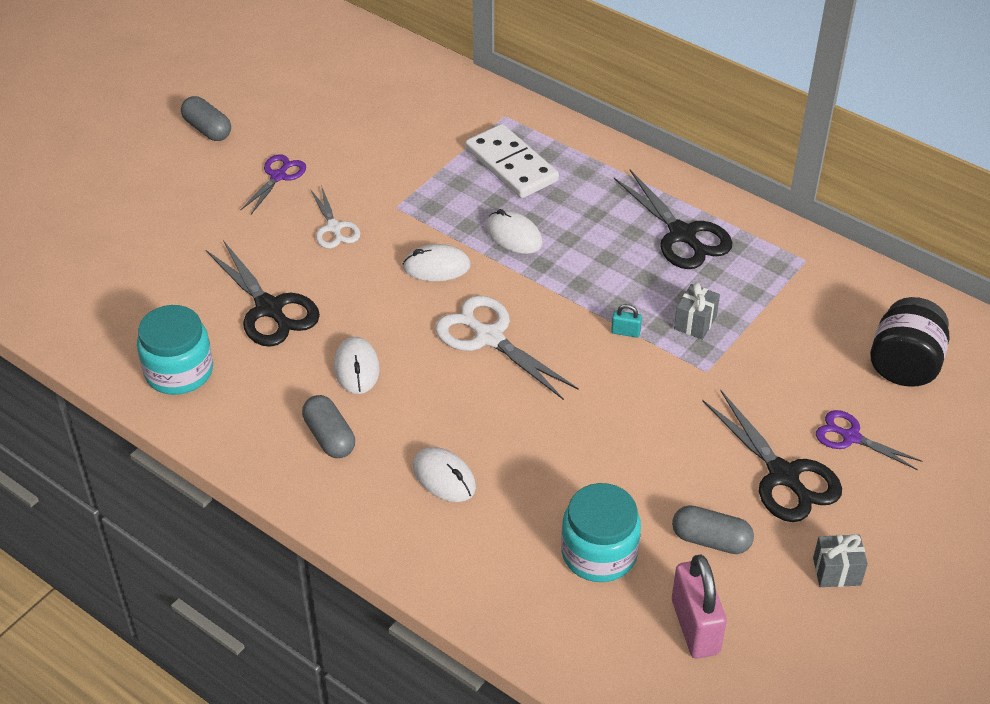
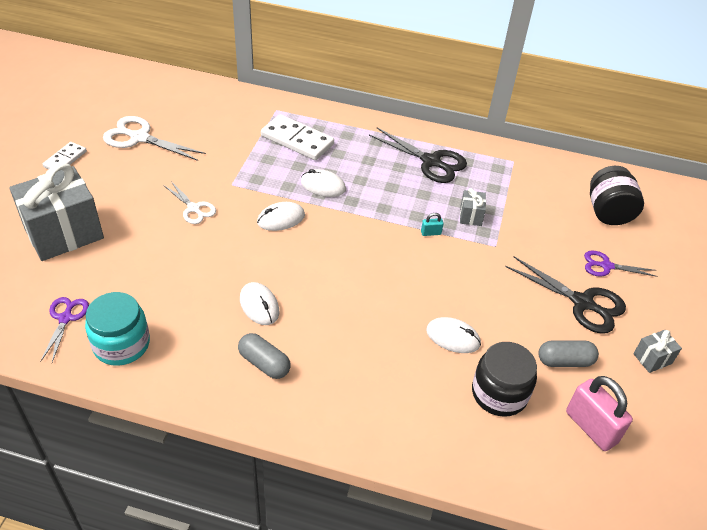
camera: 25 degrees left, 0 degrees up
(169, 223) = (64, 233): none -> grey gift
(207, 129) = (65, 159): grey capsule -> white domino
(269, 309) = (172, 278): black scissors -> none
(278, 176) = (135, 181): purple scissors -> purple scissors (65, 318)
(444, 477) = (363, 369): white mouse -> white mouse (453, 337)
(489, 337) = (342, 259): white scissors -> white scissors (139, 138)
(599, 553) = (499, 393): turquoise jar -> black jar

